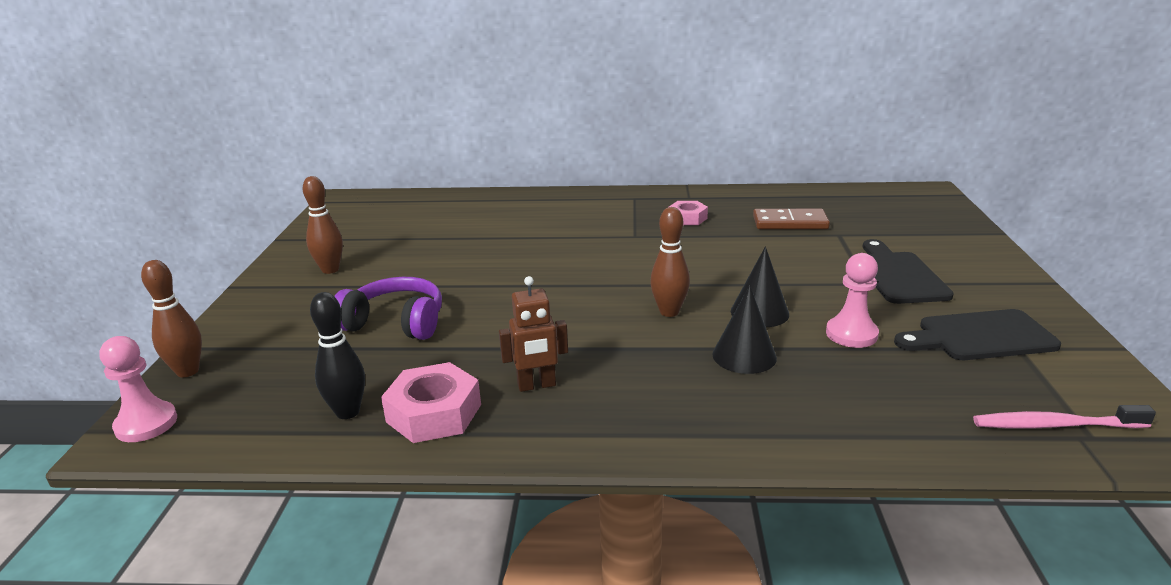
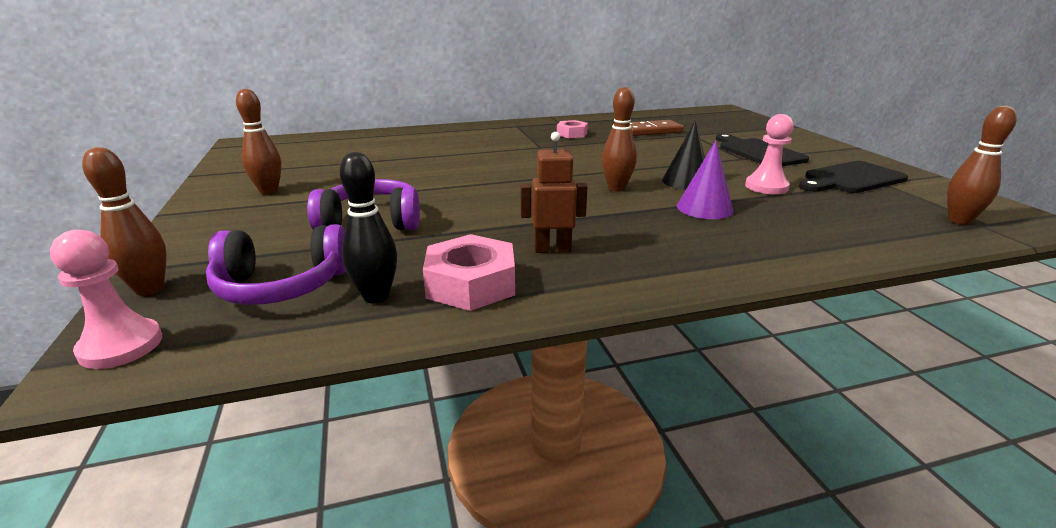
camera: 20 degrees left, 0 degrees up
(282, 386) = (282, 286): none -> purple headphones
(536, 385) = (552, 249): brown robot -> brown robot turned 150 degrees counterclockwise
(744, 356) = (704, 208): black cone -> purple cone
(1055, 425) = (959, 220): pink toothbrush -> brown bowling pin

